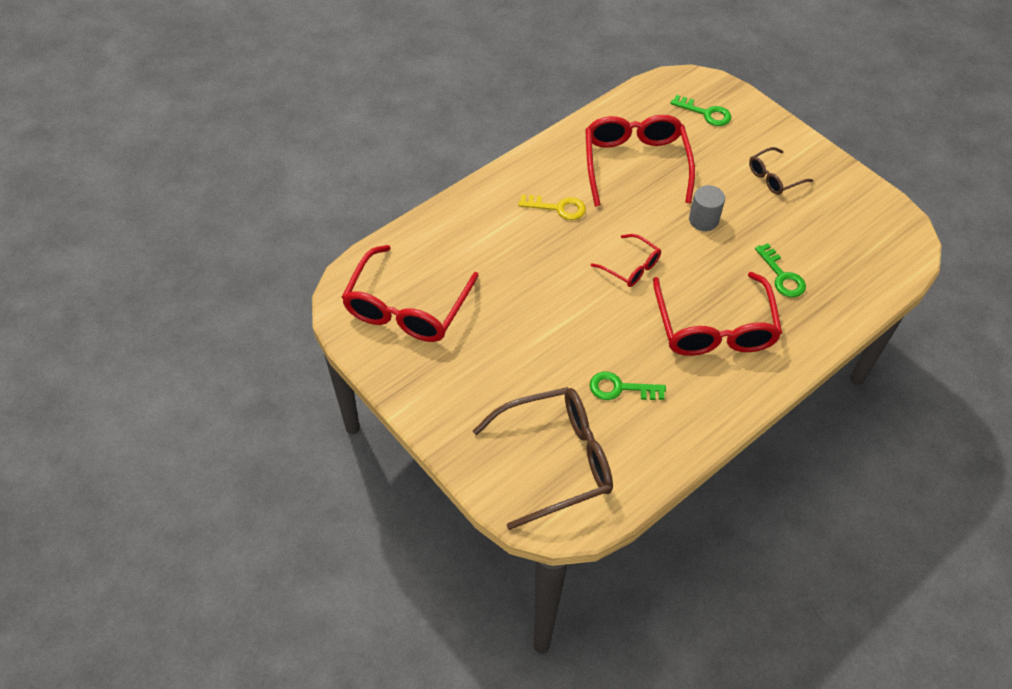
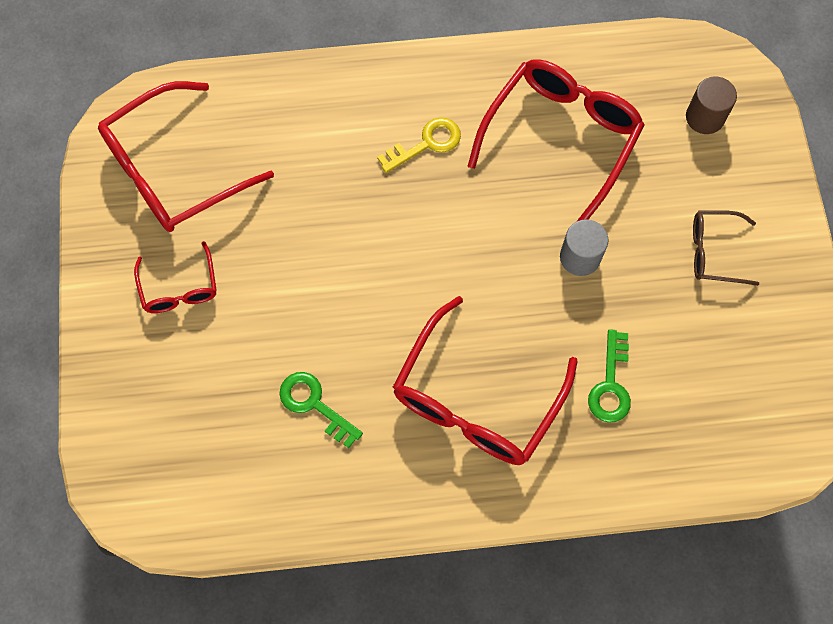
camera: 35 degrees right, 15 degrees up
(556, 460) = (183, 442): brown glasses -> none
(558, 208) = (426, 143): yellow key -> yellow key turned 75 degrees counterclockwise
(631, 267) = (446, 267): red glasses -> red glasses (179, 288)
(706, 113) = (704, 117): green key -> brown cylinder

